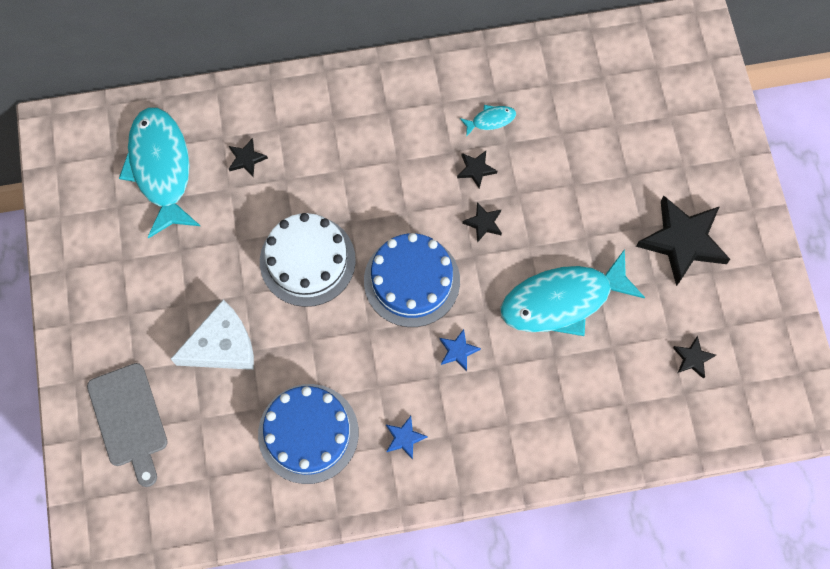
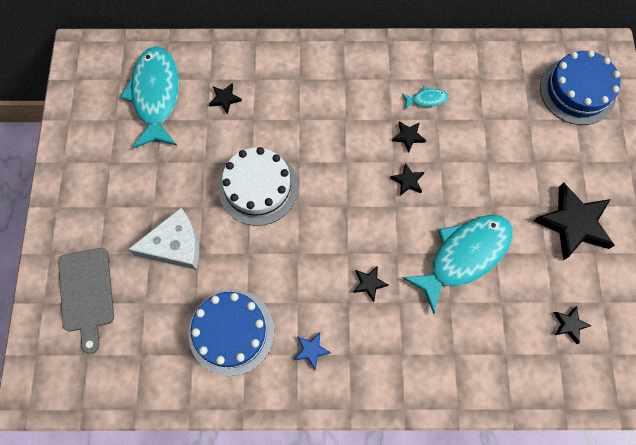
camera: 10 degrees right, 0 degrees up
(411, 280) = (340, 218): blue cake -> blue cake (577, 91)
(458, 351) = (369, 283): blue star -> black star
(562, 300) = (464, 256): turquoise fish -> turquoise fish turned 150 degrees clockwise

